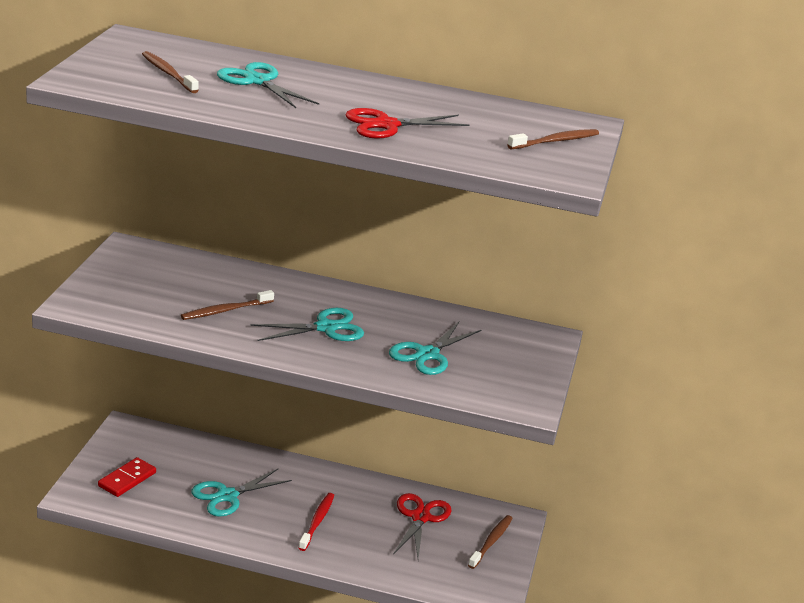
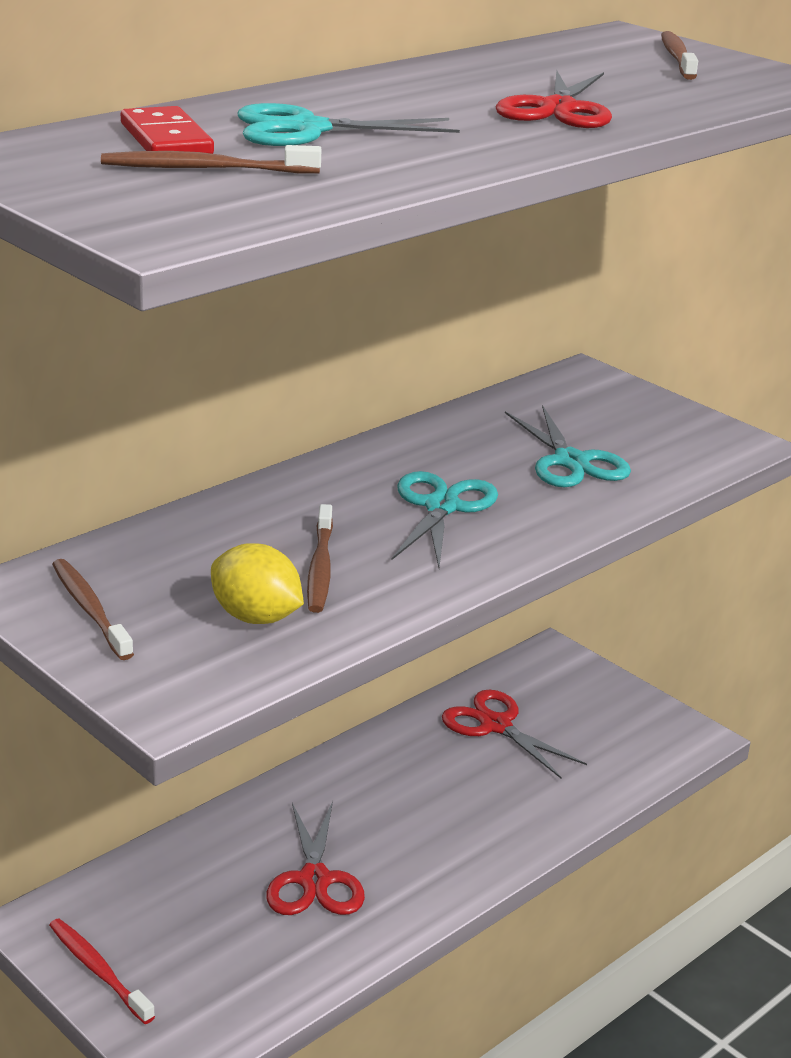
camera: 55 degrees left, 0 degrees up
(127, 479) = (184, 974): red domino -> red domino (166, 139)
(163, 306) = (256, 617): none -> yellow lemon
(227, 496) = (314, 880): turquoise scissors -> red scissors
(317, 521) = (440, 817): red toothbrush -> red toothbrush (98, 970)
(491, 542) = (583, 692): brown toothbrush -> brown toothbrush (90, 609)

